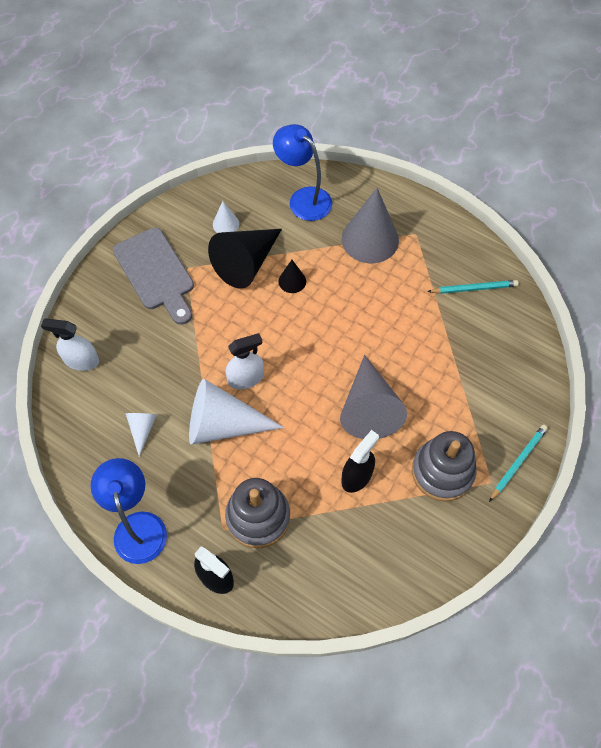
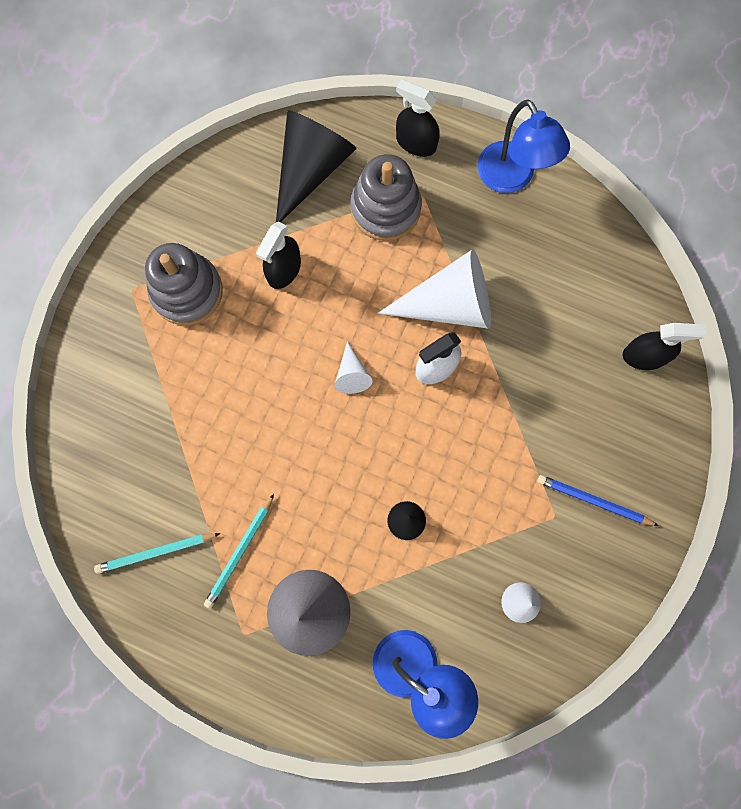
camera: 170 degrees right, 15 degrees up
(81, 360) = (644, 356): white spray bottle -> black spray bottle
(142, 429) = (541, 282): white cone -> white cone (352, 374)
(156, 273) = (594, 501): grey cutting board -> blue pencil
(246, 263) = (475, 539): black cone -> black cone (311, 169)
(369, 408) = (280, 354): grey cone -> none
(518, 462) = (100, 317): turquoise pencil -> turquoise pencil (240, 552)

